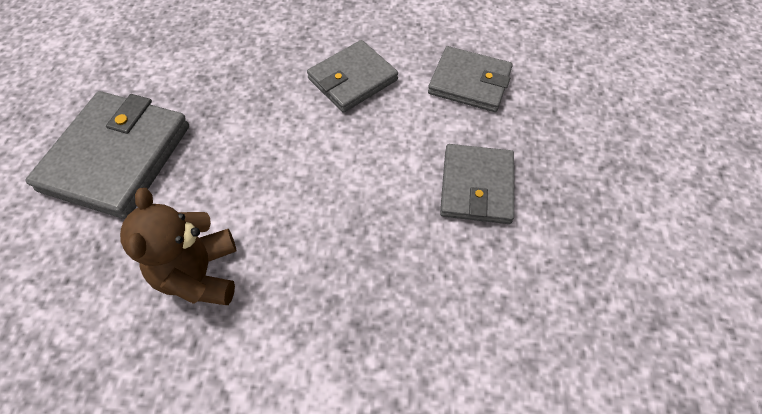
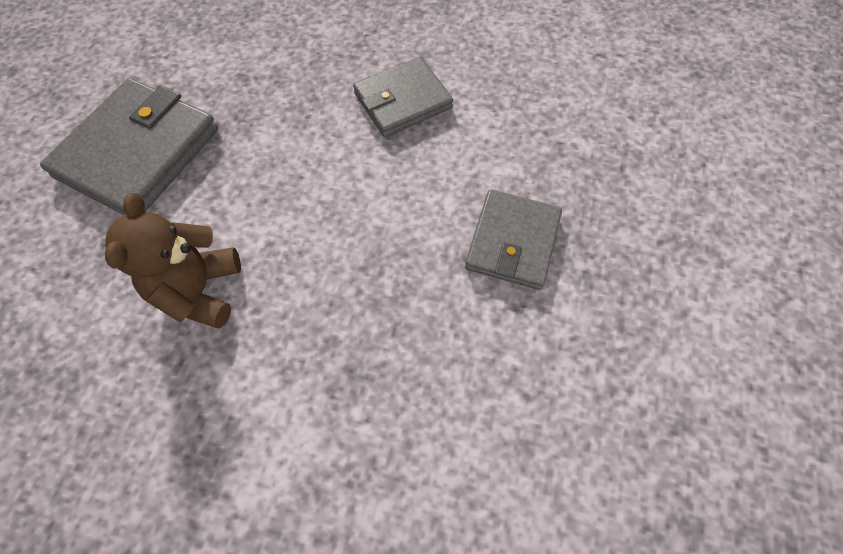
camera: 10 degrees right, 5 degrees up
(469, 82) = (532, 122): grey wallet -> none

